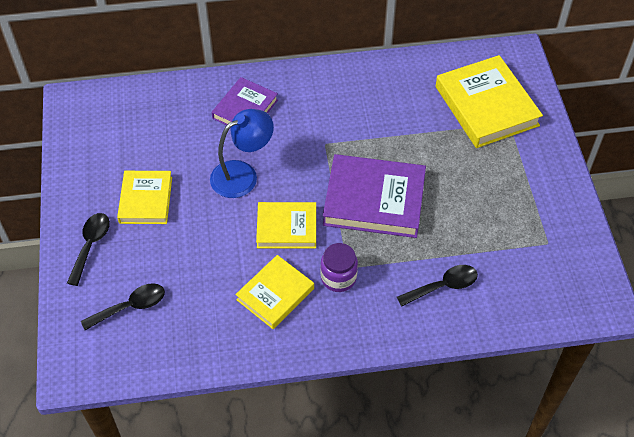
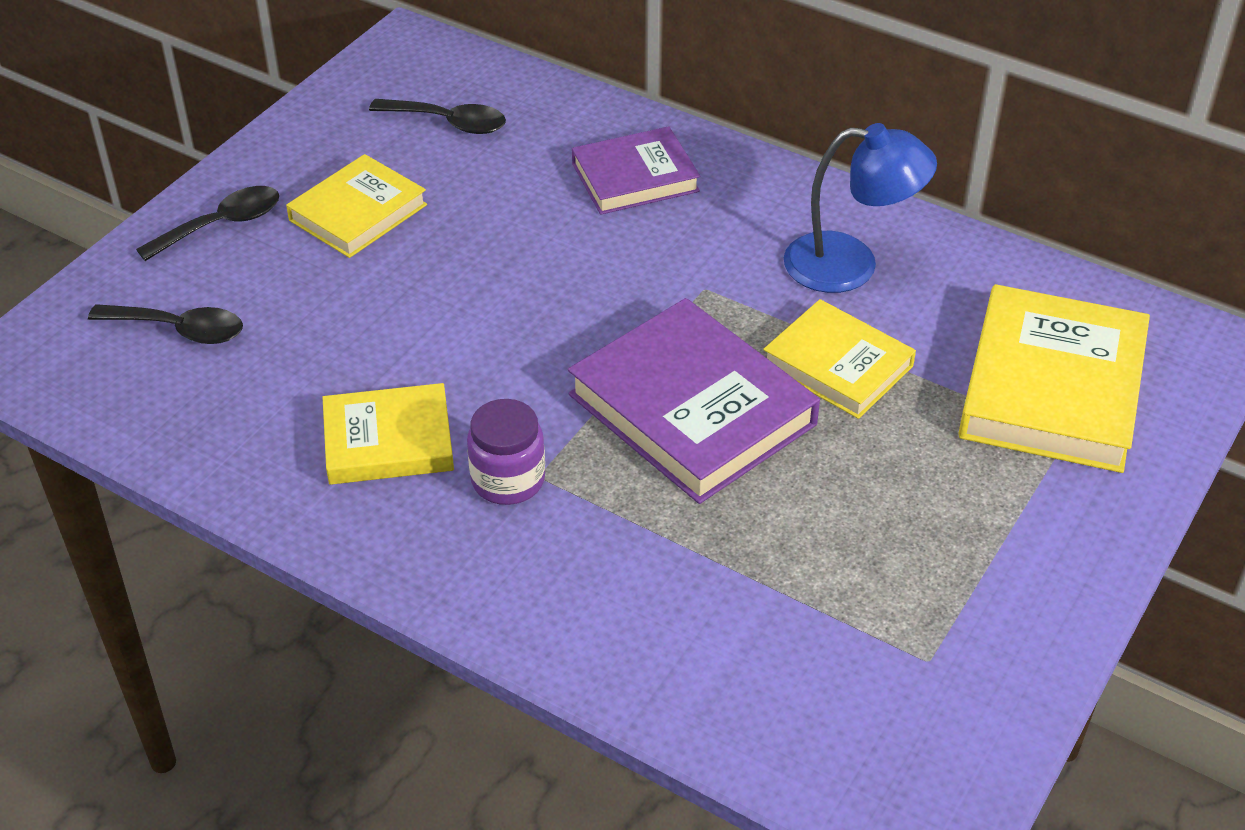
camera: 40 degrees right, 10 degrees down
(242, 174) = (530, 258): blue lamp -> blue lamp (850, 265)
(287, 228) = (511, 365): yellow book -> yellow book (838, 365)
(443, 286) = (662, 602): black spoon -> black spoon (449, 123)

